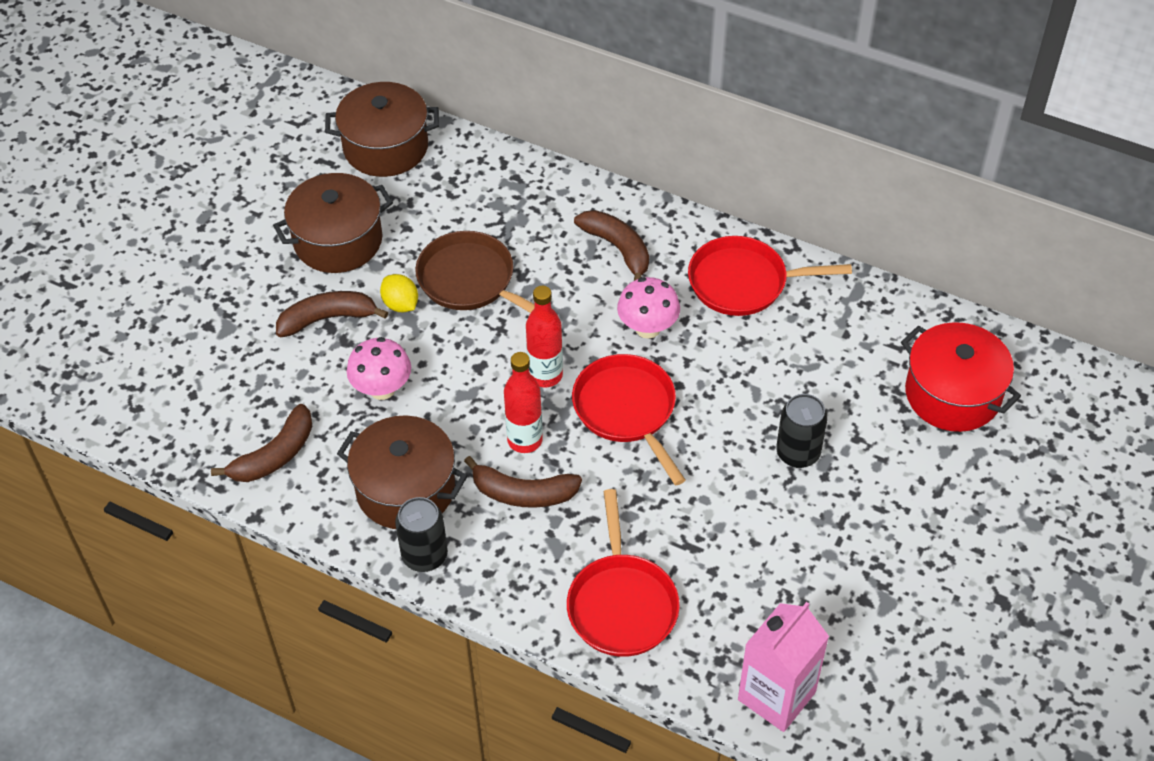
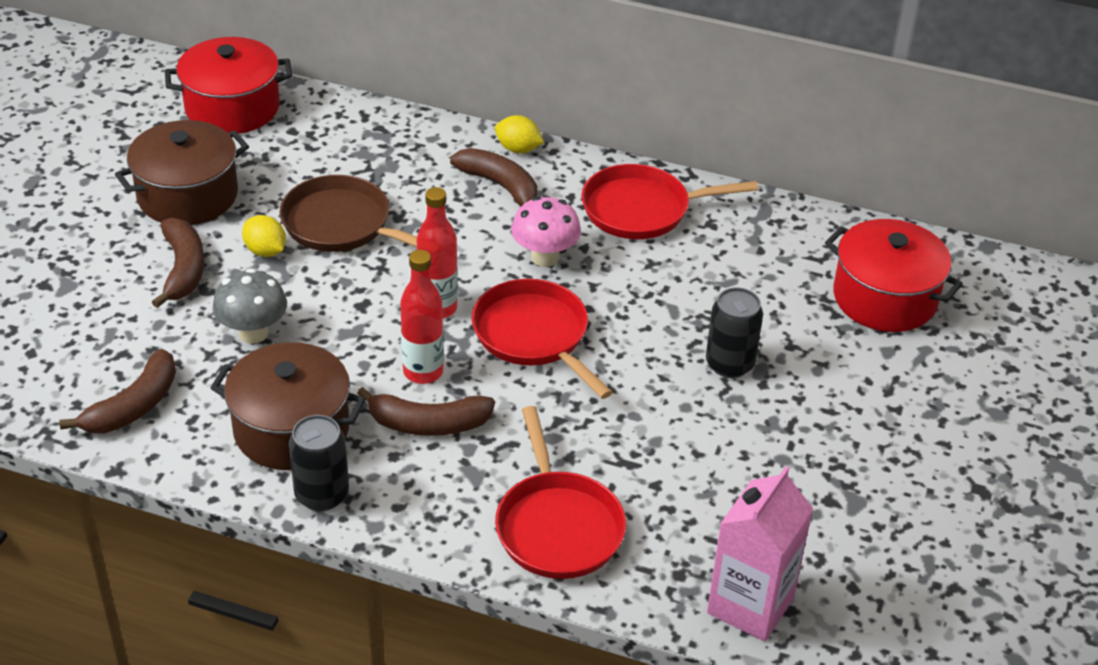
camera: 10 degrees left, 10 degrees down
(327, 319) = (183, 269): brown banana -> brown banana turned 105 degrees clockwise
(382, 389) = (253, 333): pink mushroom -> grey mushroom
(385, 147) = (232, 108): brown pot -> red pot
(639, 208) = (518, 149): none -> yellow lemon

